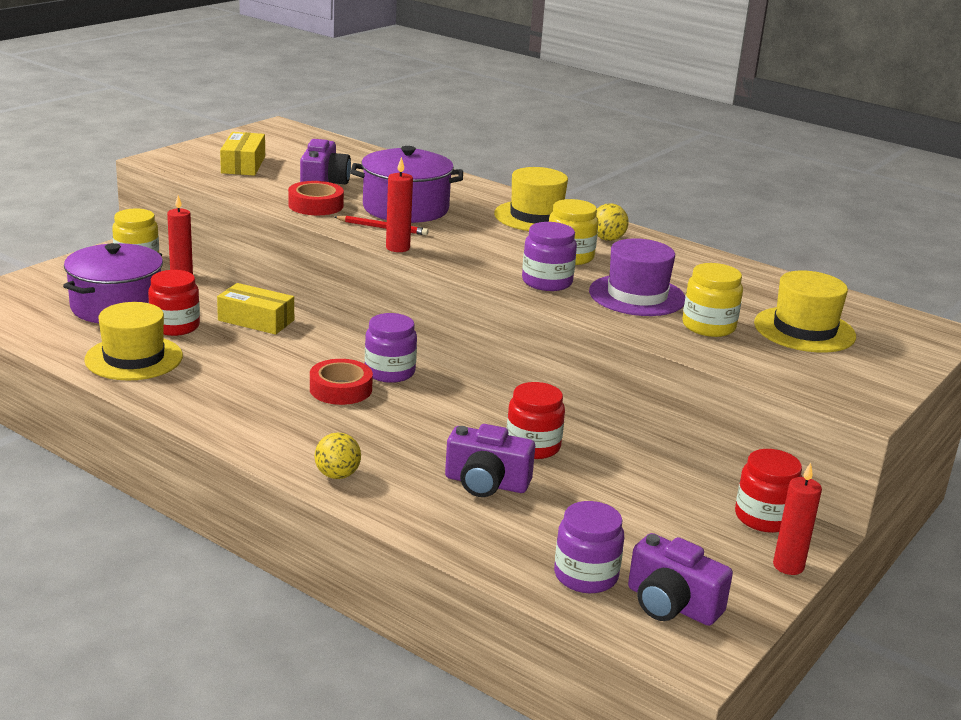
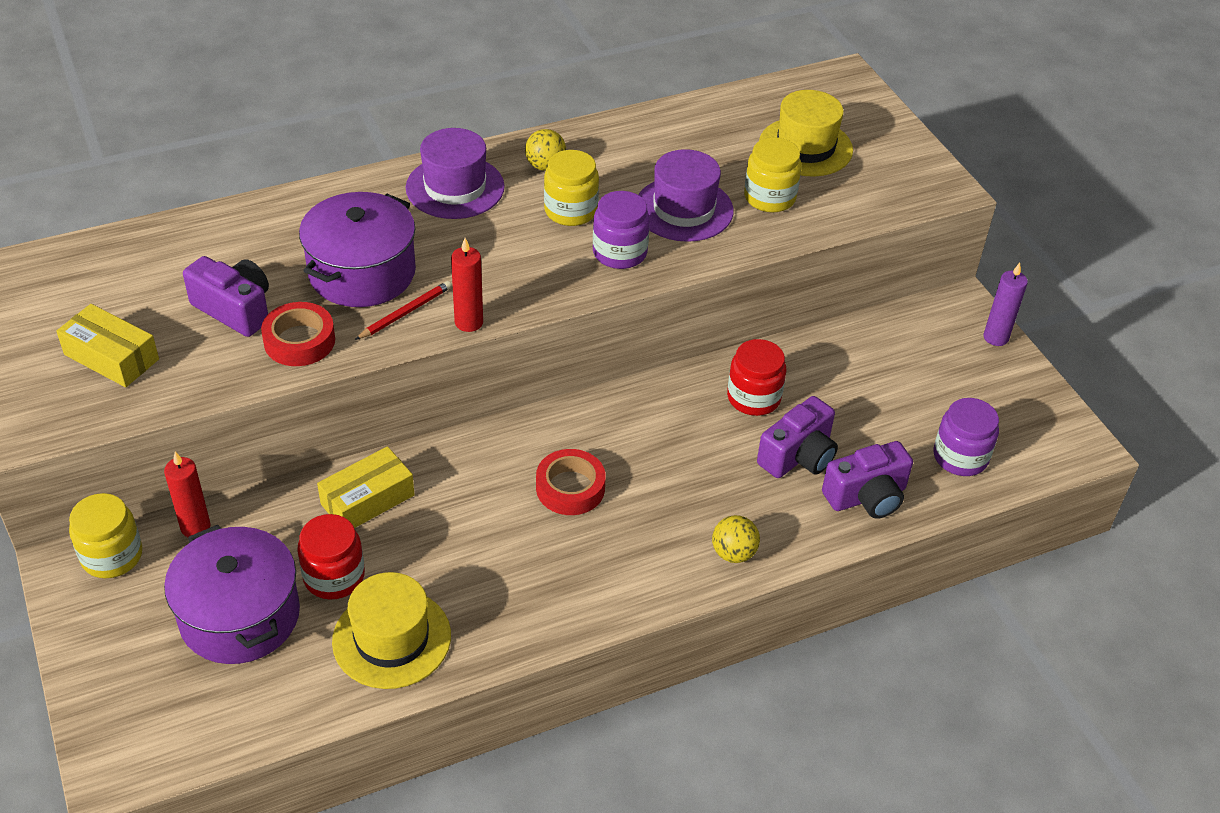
camera: 60 degrees left, 20 degrees up
(389, 372) = (557, 437): purple jar -> none
(536, 217) = (455, 187): yellow hat -> purple hat
(671, 604) = (1016, 426): purple camera -> purple camera (867, 496)
(764, 517) = (928, 315): red jar -> none
(788, 566) = (995, 337): red candle -> purple candle

